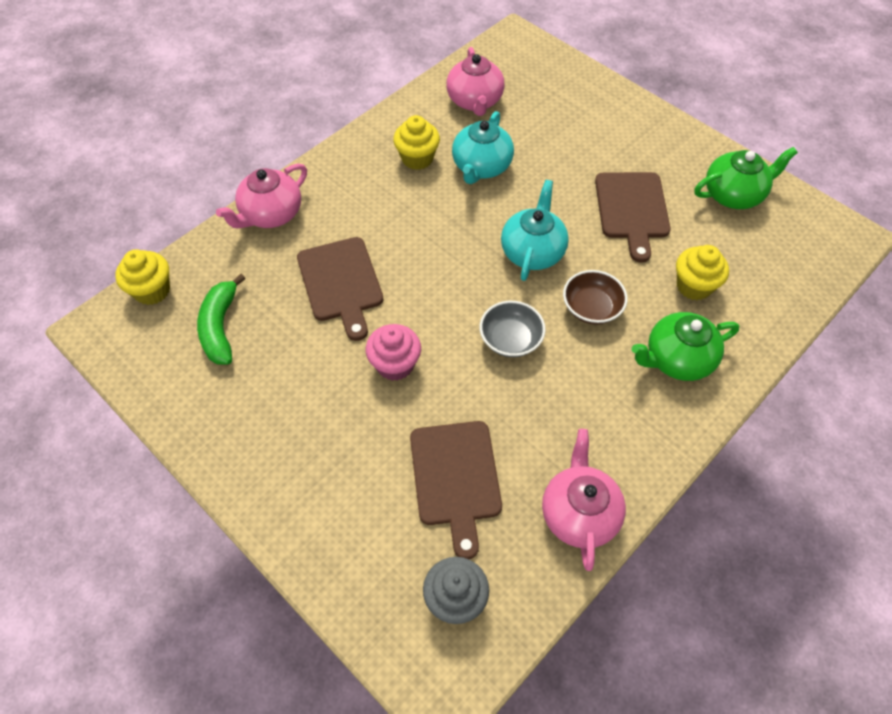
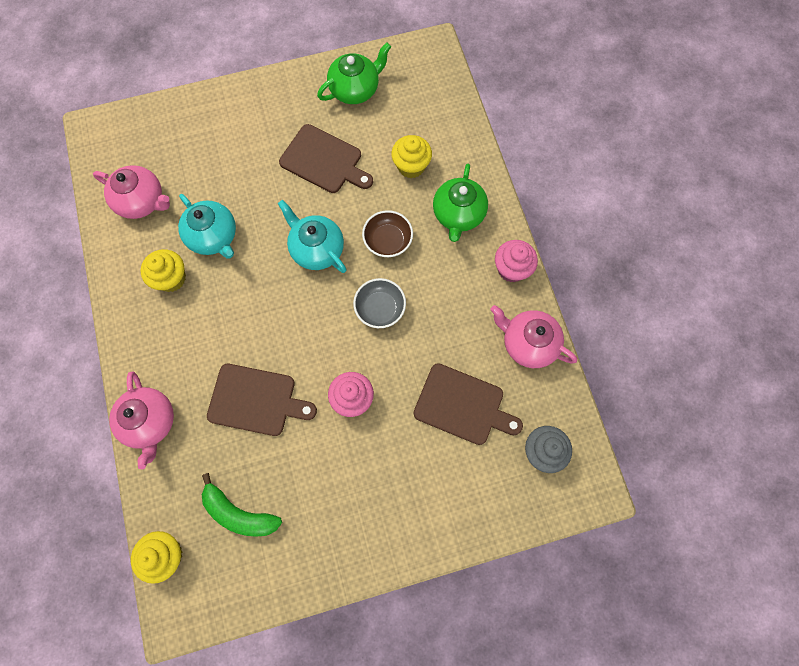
camera: 60 degrees left, 15 degrees up
(657, 448) = (511, 269): none -> pink cupcake
(733, 194) = (355, 89): green teapot -> green teapot turned 45 degrees clockwise

